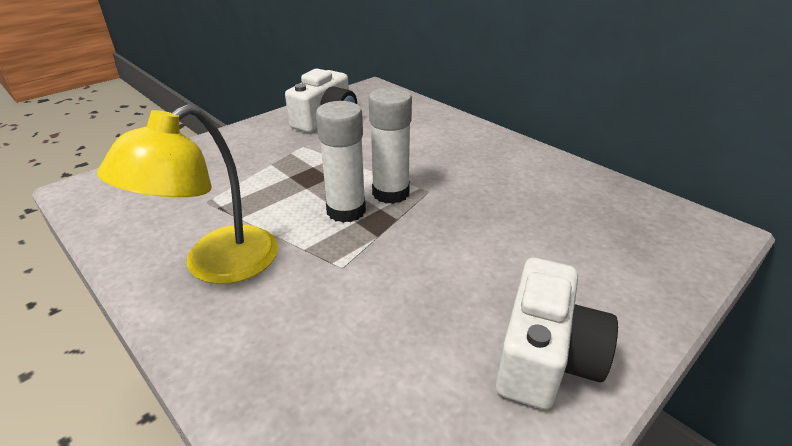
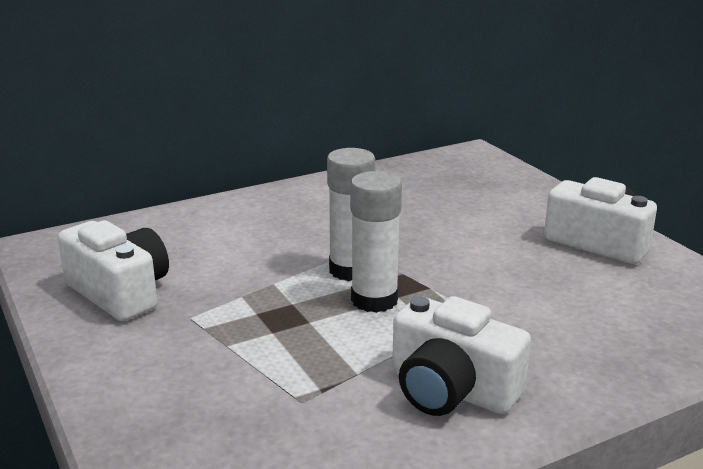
camera: 75 degrees left, 10 degrees down
(216, 265) = (451, 390): yellow lamp -> white camera

